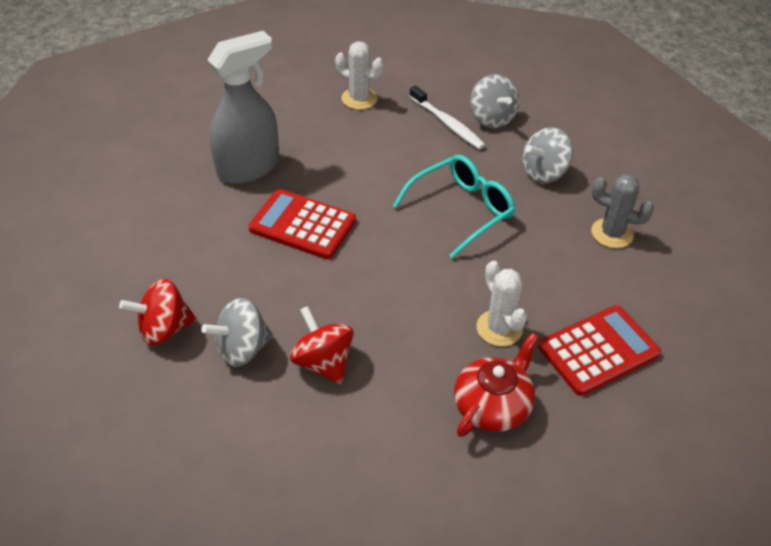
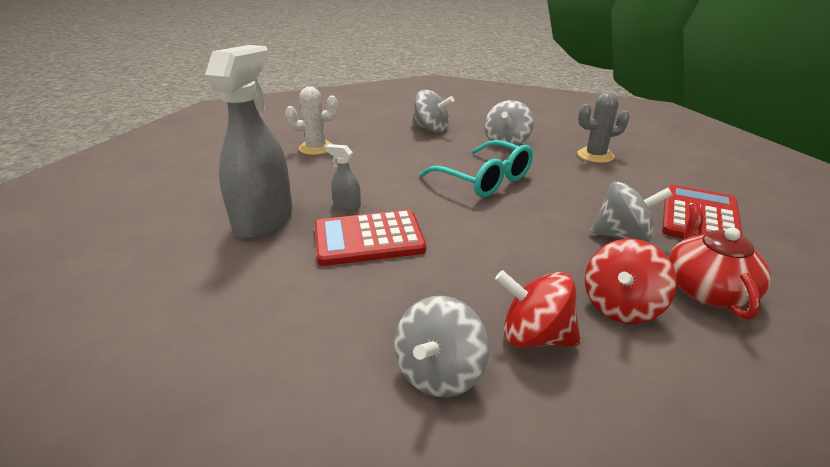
camera: 35 degrees left, 15 degrees down
(164, 329) = (320, 407): red spinning top -> red spinning top (621, 306)
(319, 182) = (346, 205): none -> grey spray bottle
(447, 123) = (404, 140): white toothbrush -> none
(462, 210) = (484, 180): turquoise glasses -> turquoise glasses turned 120 degrees clockwise
(499, 328) = (622, 235): white cactus -> grey spinning top

